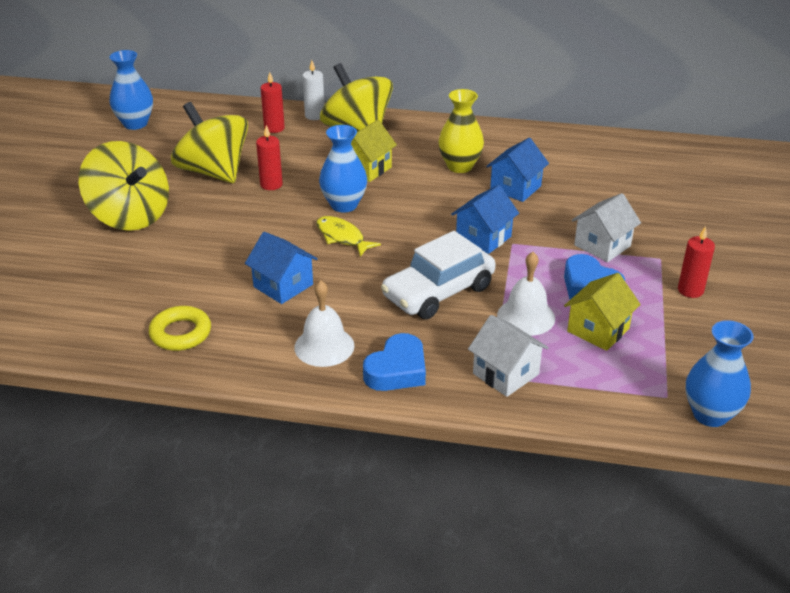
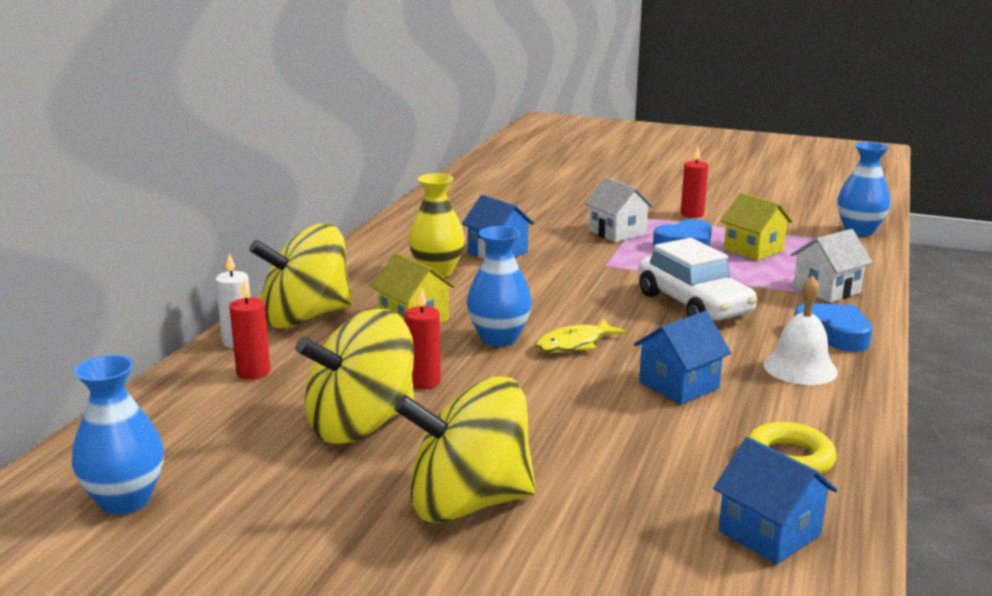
camera: 80 degrees left, 15 degrees down
(130, 216) = (468, 503): yellow spinning top -> yellow spinning top turned 150 degrees counterclockwise
(483, 237) = (592, 275): blue house -> blue house (769, 533)
(526, 316) = (735, 273): white bell -> none

